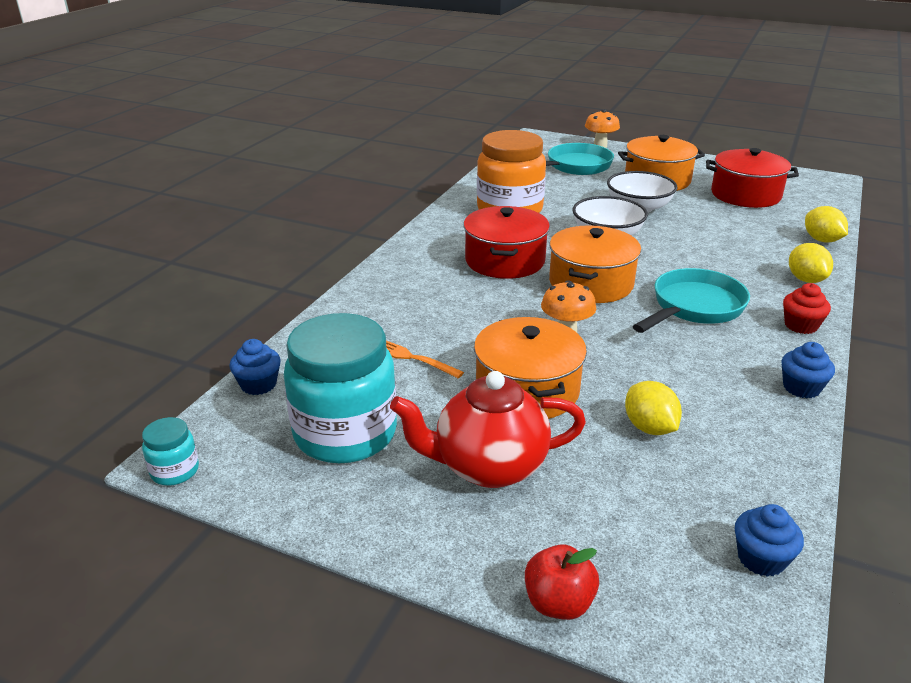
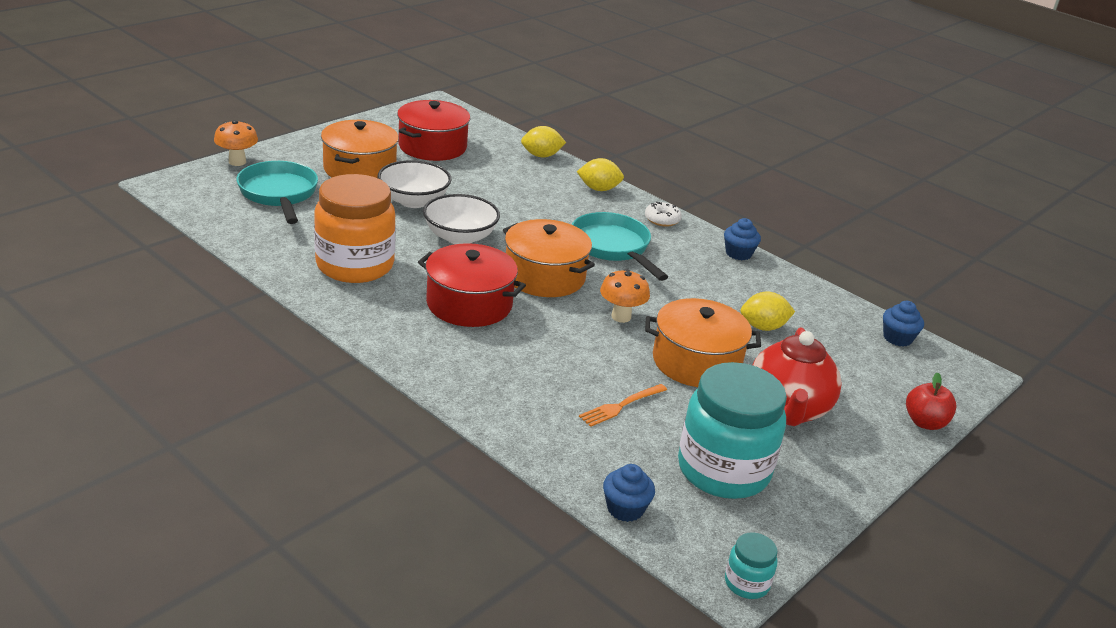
camera: 75 degrees left, 0 degrees up
(801, 325) = (662, 219): red cupcake -> white donut

